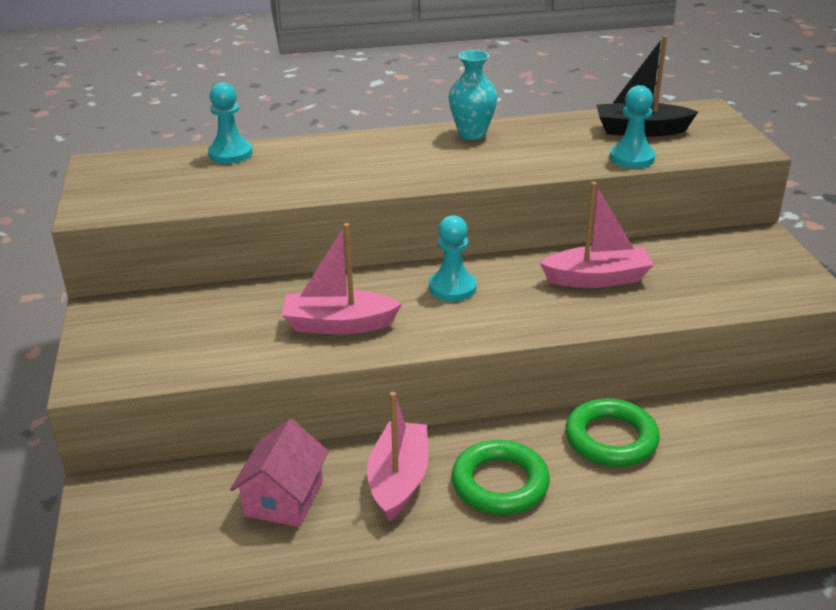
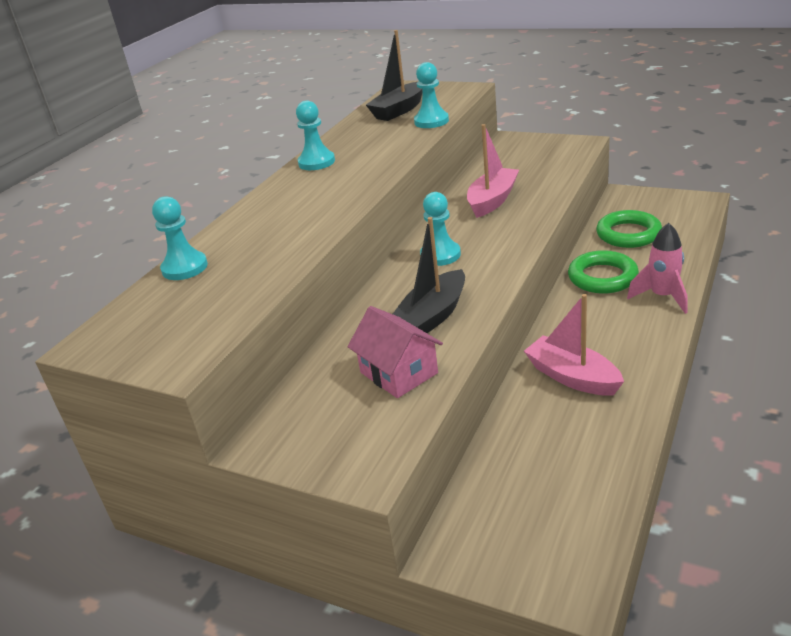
camera: 50 degrees left, 0 degrees up
(284, 498) = (547, 441): pink house -> pink house (398, 373)
(339, 324) = (433, 315): pink boat -> black boat
(472, 134) = (316, 162): turquoise vase -> turquoise pawn
(500, 483) = (611, 334): green ring -> green ring (628, 234)
(613, 502) = (662, 297): none -> pink rocket

